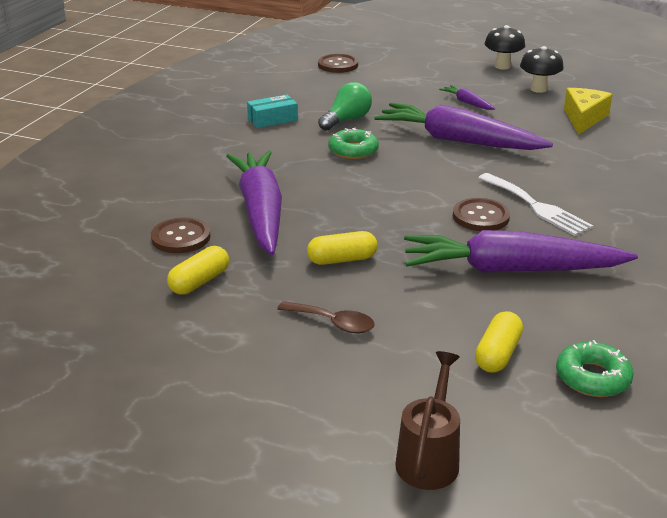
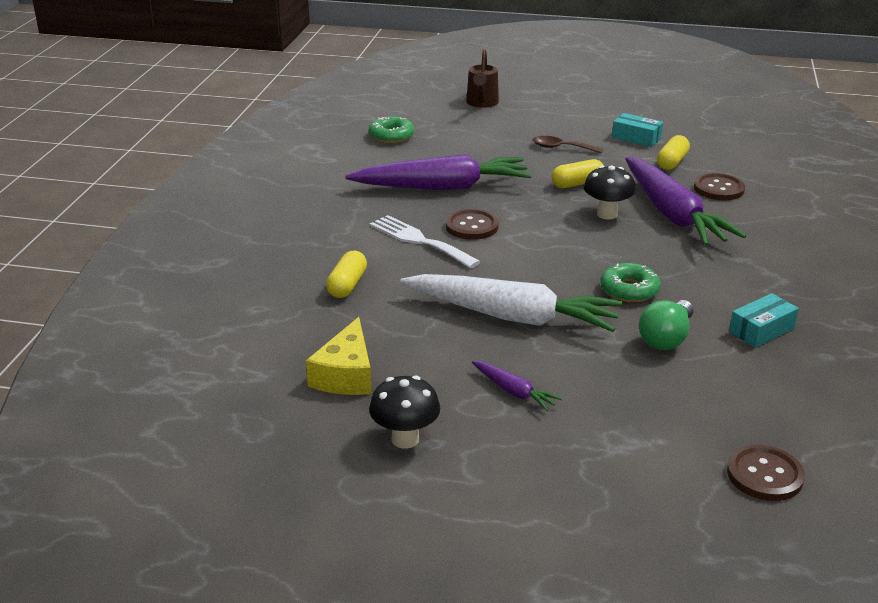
camera: 170 degrees right, 0 degrees up
(211, 332) = (636, 138): none -> turquoise box
(458, 140) = (512, 317): purple carrot -> white carrot
(497, 354) = (449, 141): yellow capsule -> yellow capsule (347, 285)
(502, 66) = (468, 506): black mushroom -> black mushroom (607, 214)

